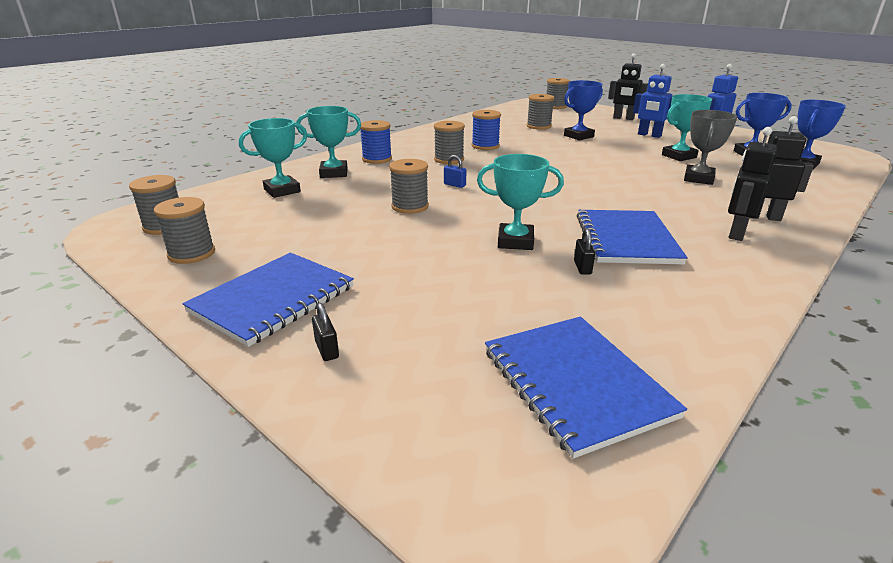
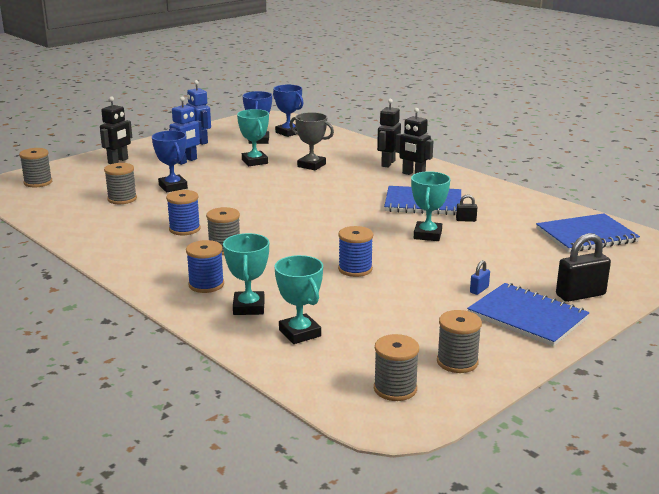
camera: 85 degrees left, 5 degrees down
(327, 350) = (580, 295): black padlock -> black padlock, size x2.06
(410, 206) = (355, 269): grey spool -> blue spool
(454, 185) = (303, 249): blue padlock -> blue padlock (479, 290)

